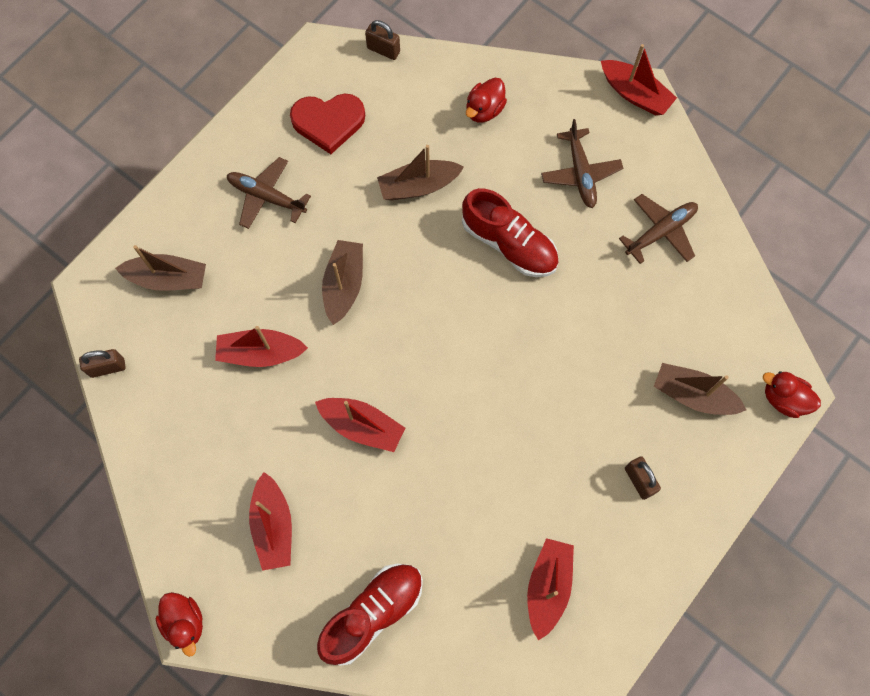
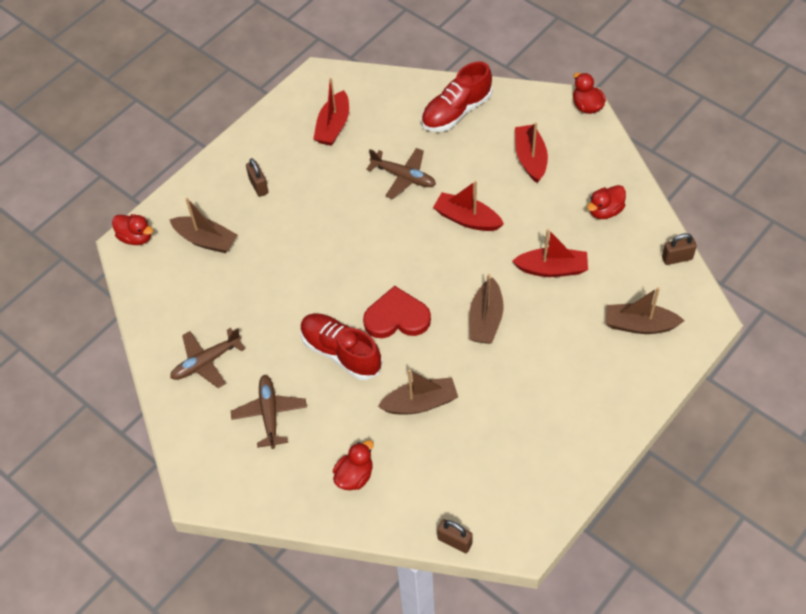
camera: 175 degrees left, 15 degrees down
(185, 438) = (605, 211): none -> red duck
(266, 196) = (560, 394): brown plane -> brown plane (404, 177)
(328, 122) = (507, 464): red heart -> red heart (397, 317)
(635, 94) = (205, 491): red boat -> none

